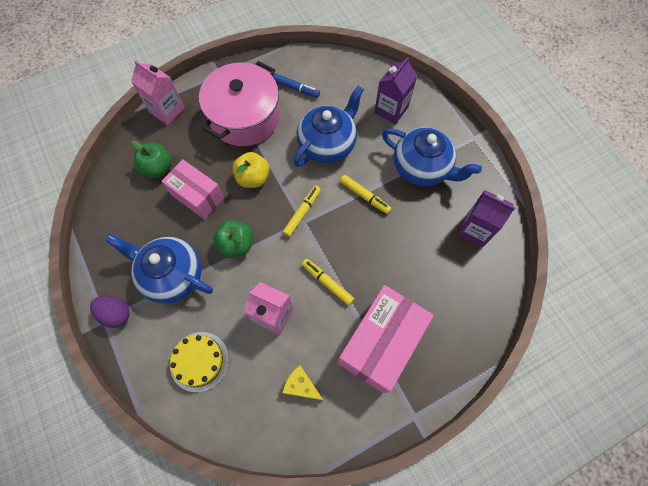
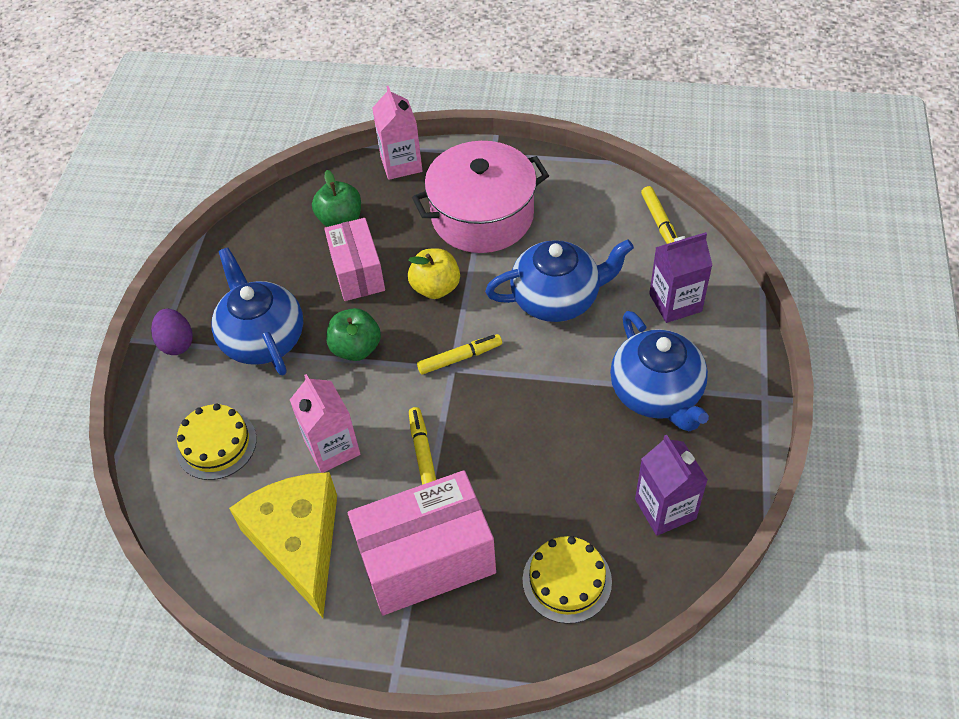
camera: 40 degrees right, 15 degrees down
(294, 88) = (570, 214): blue marker -> none
(301, 385) = (299, 542): yellow cheese -> yellow cheese, size x2.28
(365, 196) = (552, 384): yellow marker -> yellow marker (660, 222)
(459, 302) = (567, 580): none -> yellow cake

